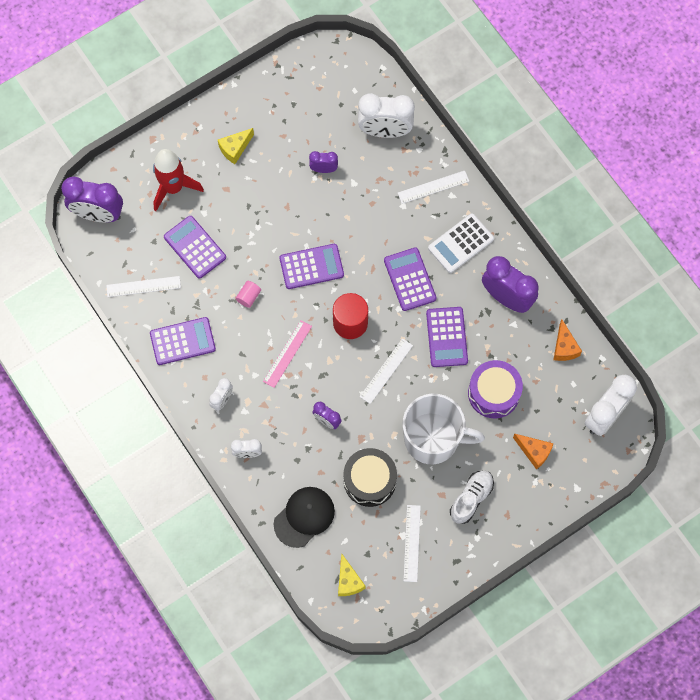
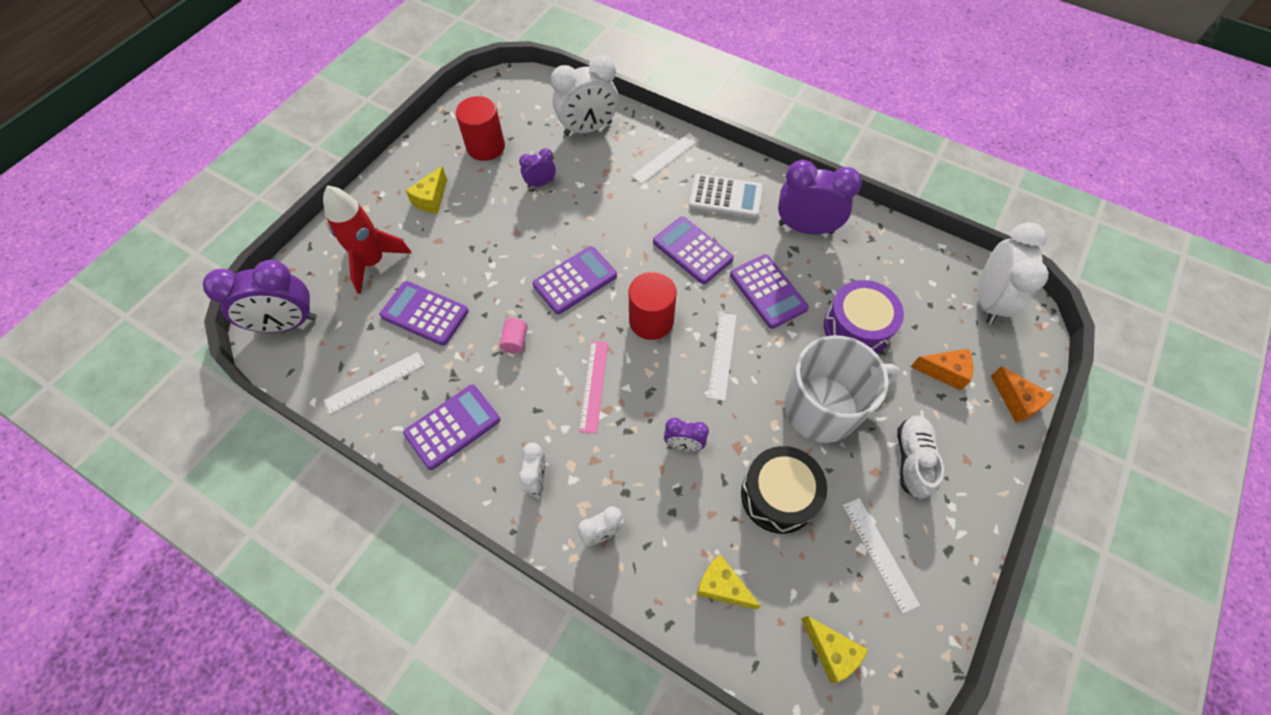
camera: 25 degrees left, 10 degrees down
(296, 115) = (485, 147): none -> red cylinder
(304, 517) = (722, 586): black cap -> yellow cheese
(461, 243) = (725, 197): white calculator -> white calculator turned 105 degrees counterclockwise
(564, 347) = (897, 251): orange cheese -> orange cheese (1016, 401)

